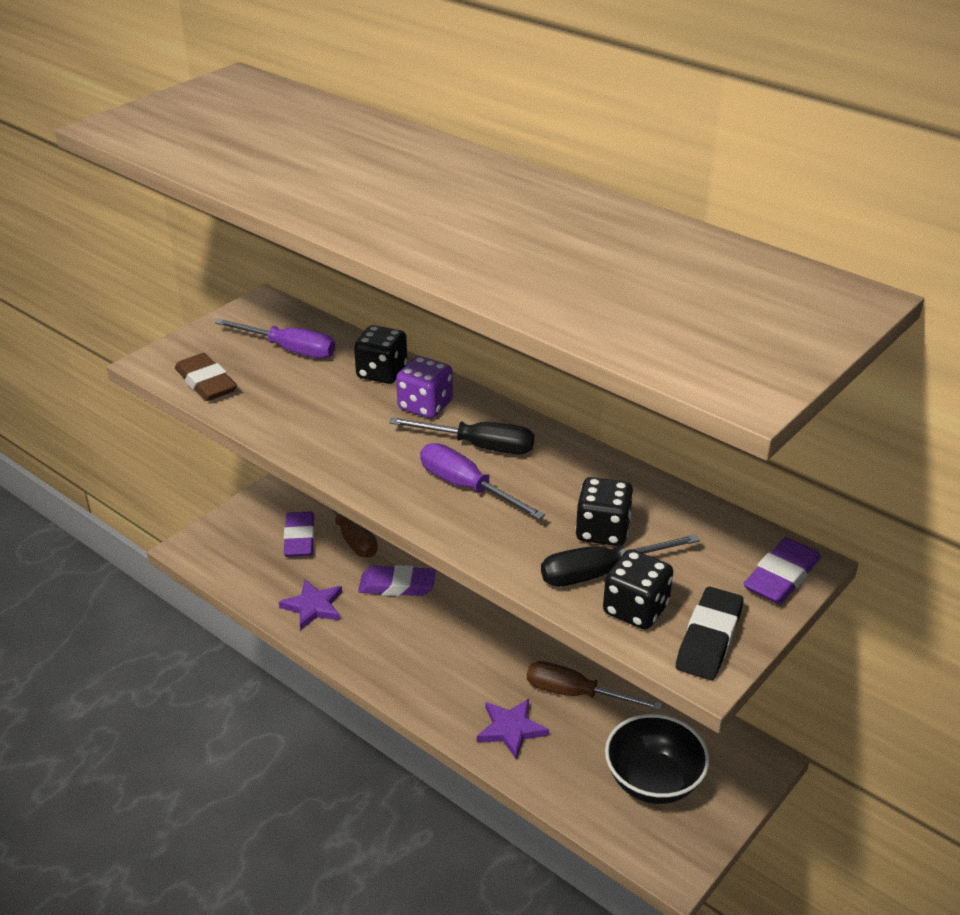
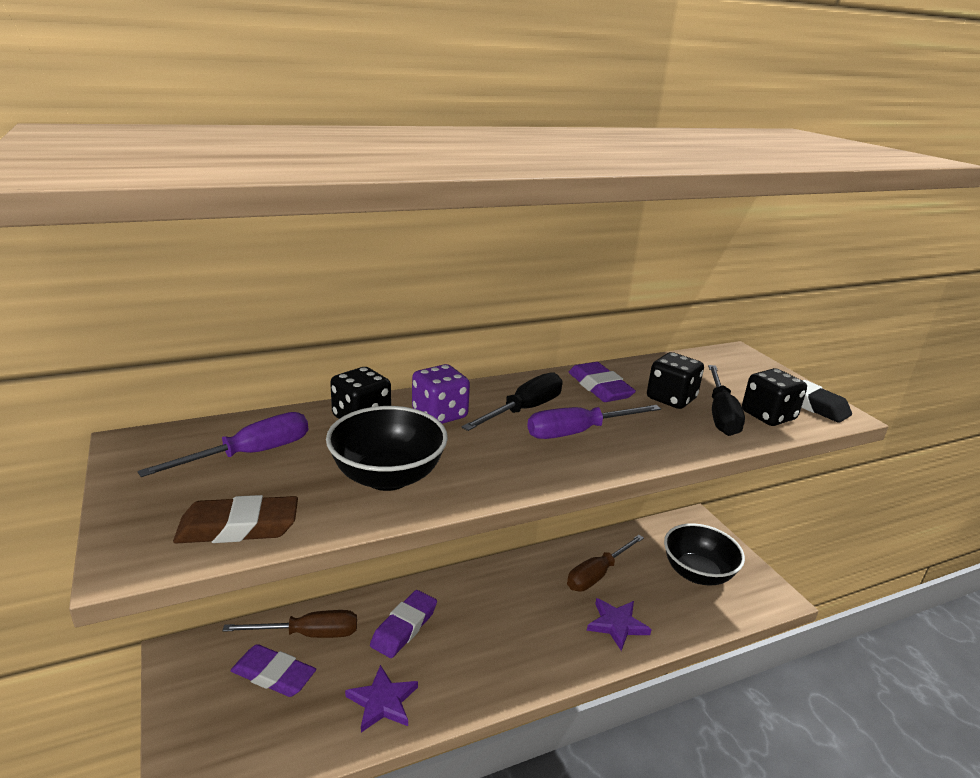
camera: 65 degrees left, 10 degrees down
(309, 415) = (387, 477): none -> black bowl
(781, 577) = (748, 363): purple eraser -> purple eraser (599, 387)

